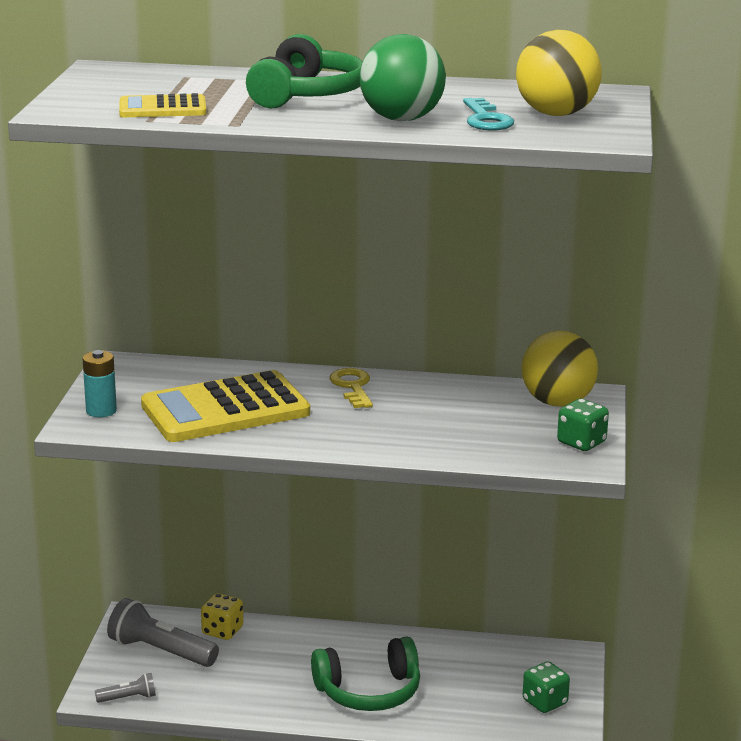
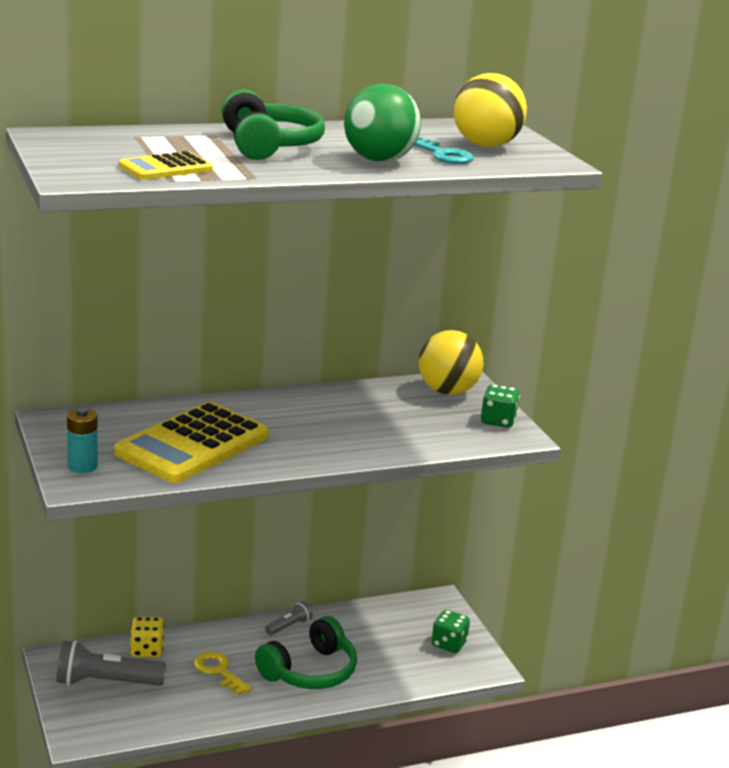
camera: 30 degrees left, 0 degrees up
(128, 698) = (110, 732): grey flashlight -> grey flashlight (289, 626)
(352, 387) = (278, 406): yellow key -> yellow key (219, 671)

